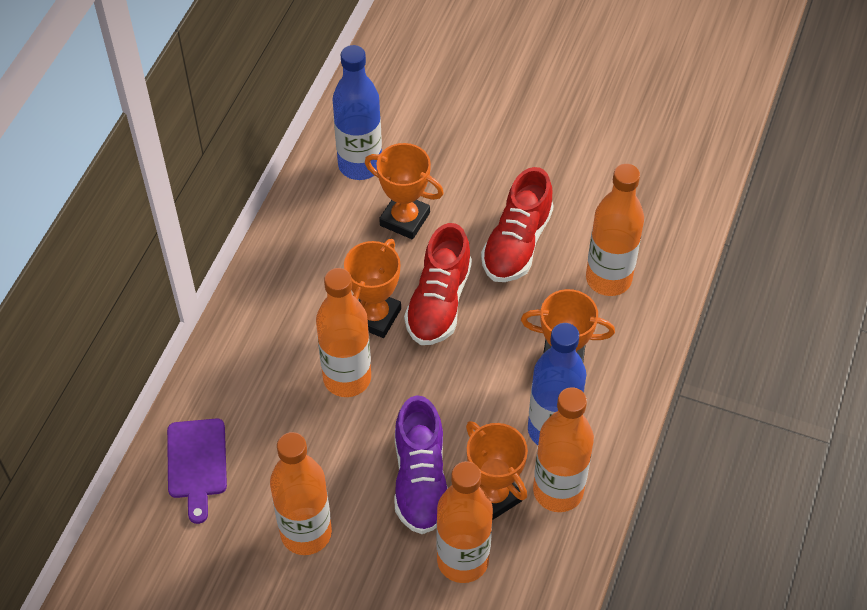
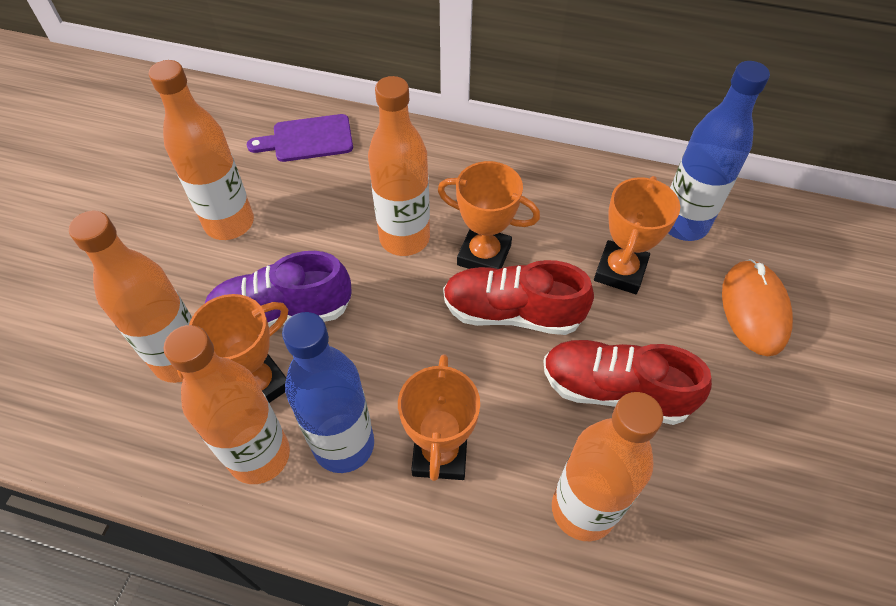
camera: 85 degrees right, 0 degrees up
(452, 139) = (754, 309): none -> orange mouse

